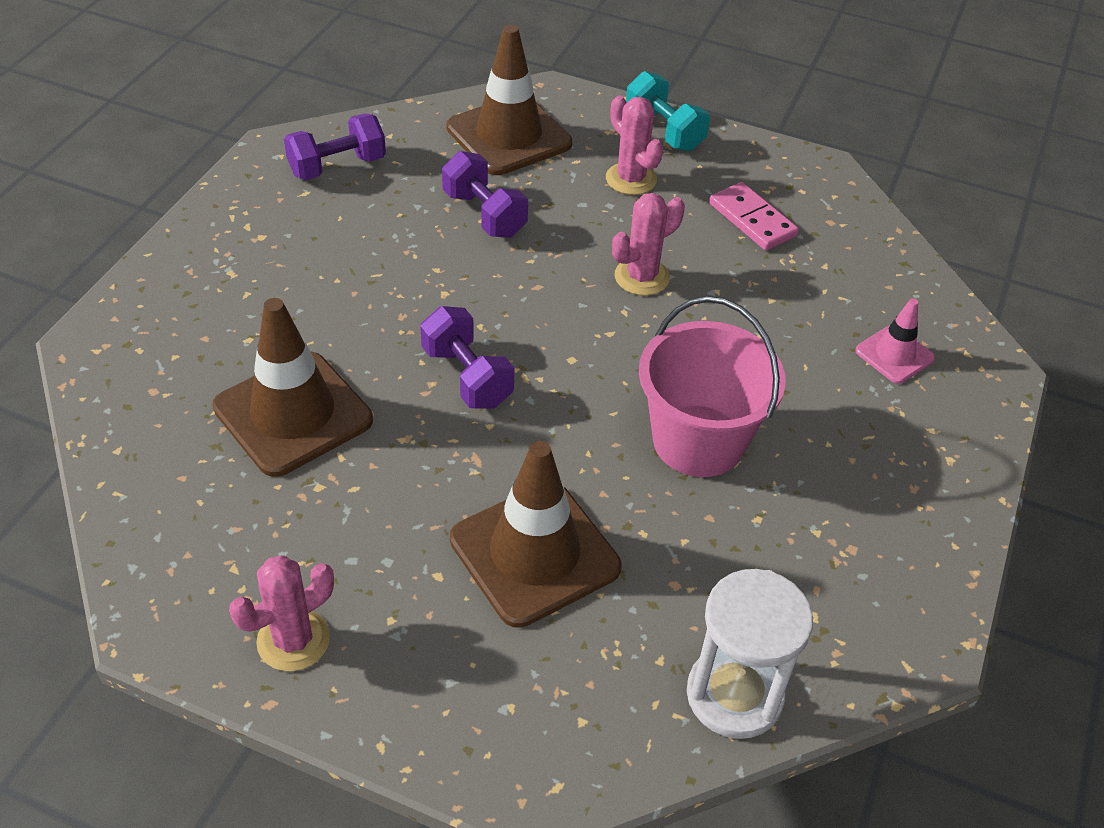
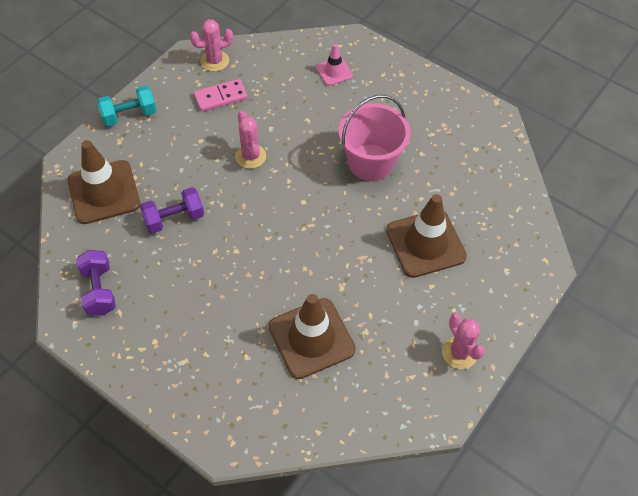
camera: 75 degrees left, 10 degrees up
(467, 377) = (304, 251): purple dumbbell -> none
(631, 179) = (167, 141): pink cactus -> pink cactus (215, 61)
(734, 695) = (510, 187): white hourglass -> none

